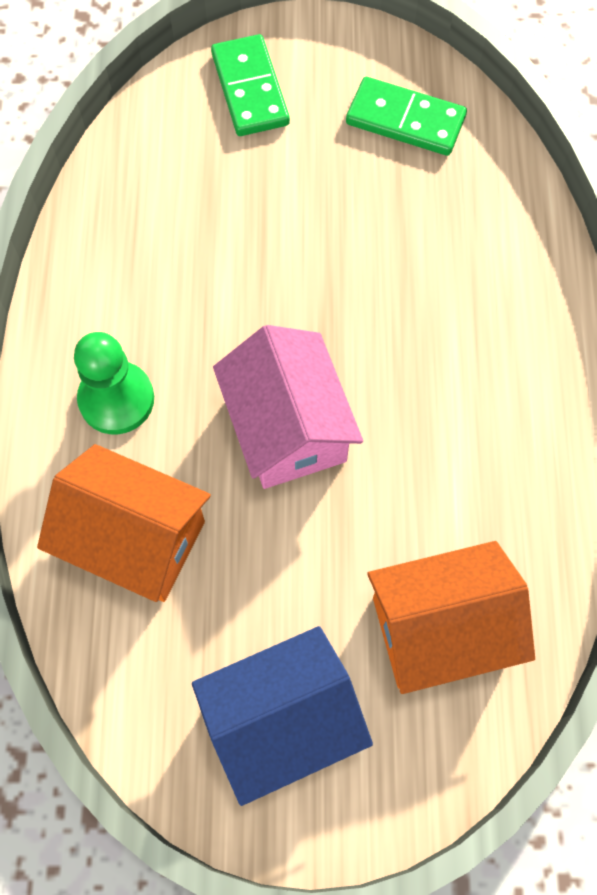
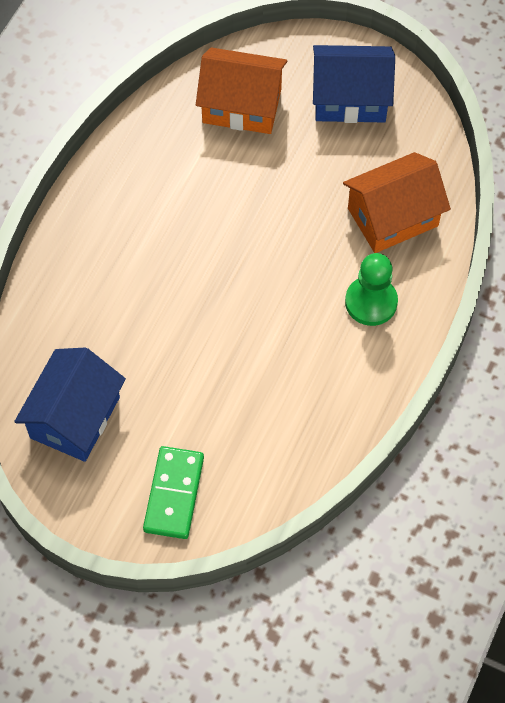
camera: 155 degrees left, 5 degrees down
(134, 539) = (393, 217): orange house -> orange house turned 75 degrees counterclockwise
(287, 427) = (271, 242): pink house -> none
(405, 120) = (75, 417): green domino -> blue house

